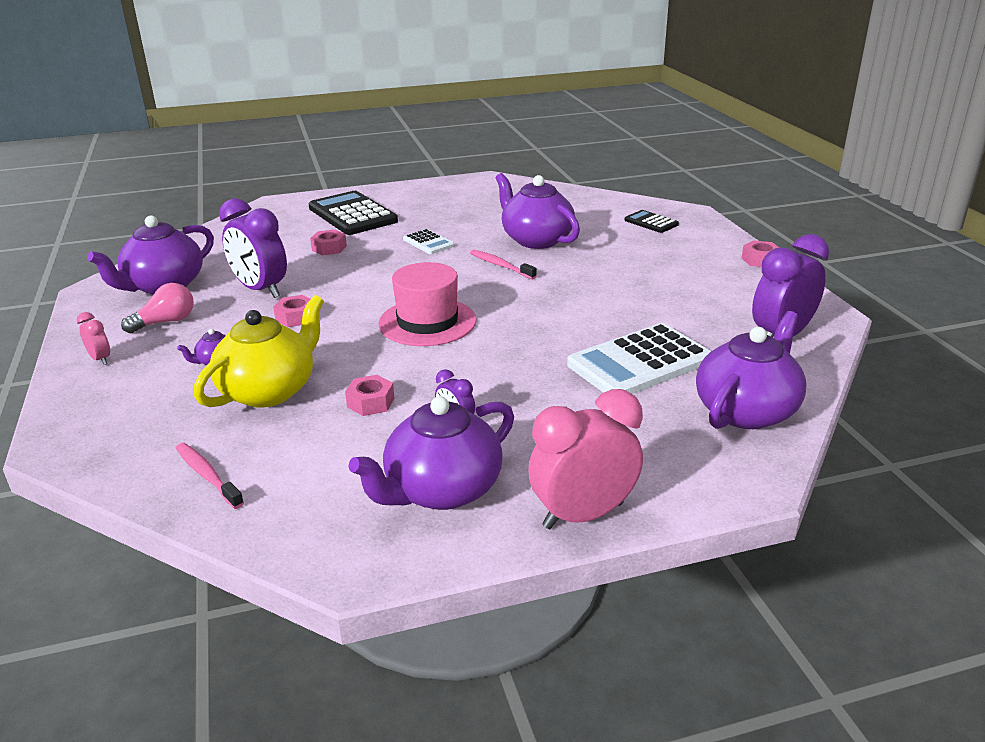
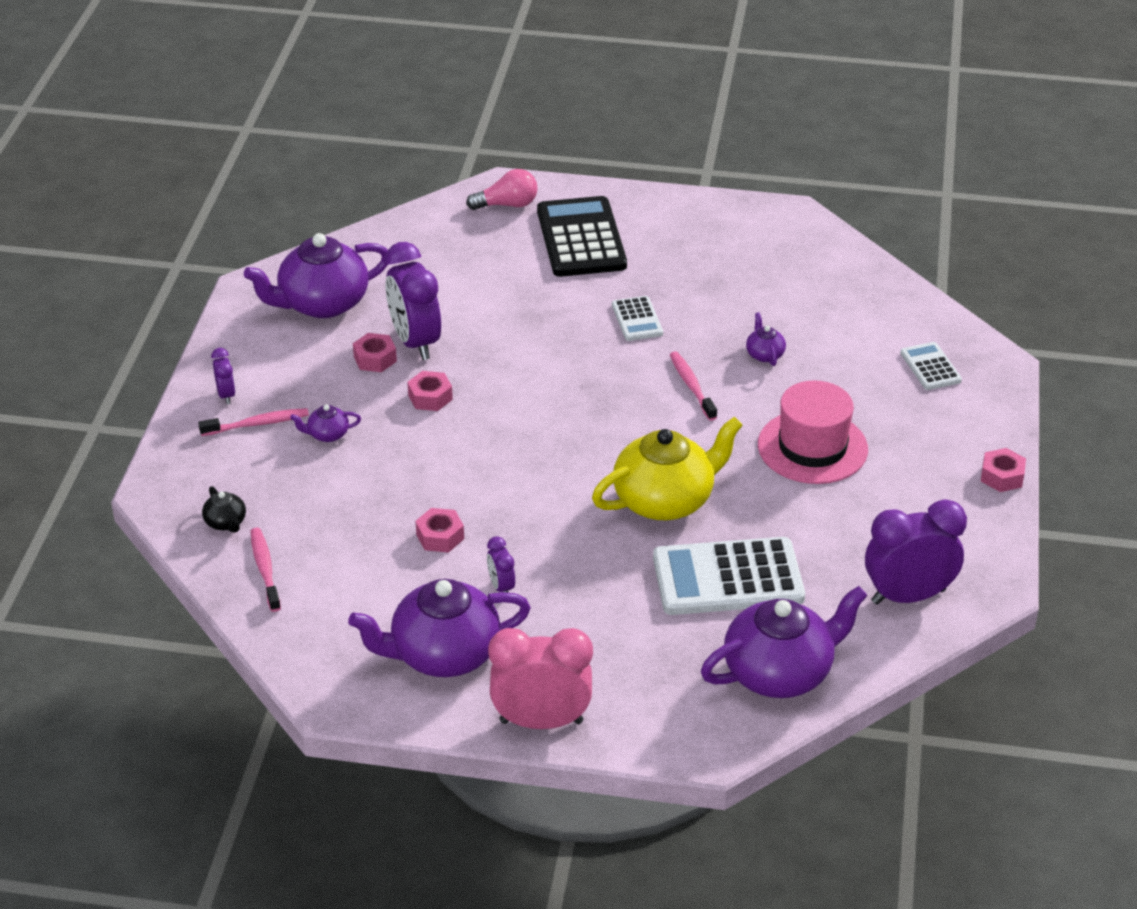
camera: 25 degrees right, 10 degrees up
(100, 359) = (226, 395): pink clock -> purple clock
(141, 371) = (257, 424): none -> pink toothbrush
(144, 450) = (226, 523): none -> black teapot
(165, 322) = (303, 361): pink light bulb -> pink light bulb (507, 205)
(269, 390) = (358, 489): yellow teapot -> yellow teapot (665, 500)
(329, 248) = (521, 294): pink nut -> pink nut (375, 359)
(427, 322) = (556, 449): pink hat -> pink hat (812, 447)
(536, 240) = (764, 354): purple teapot -> purple teapot, size x0.43
(651, 222) = (930, 367): black calculator -> white calculator

